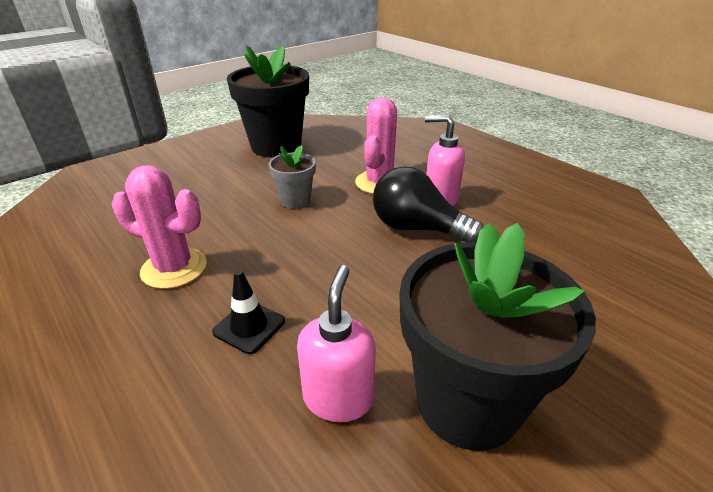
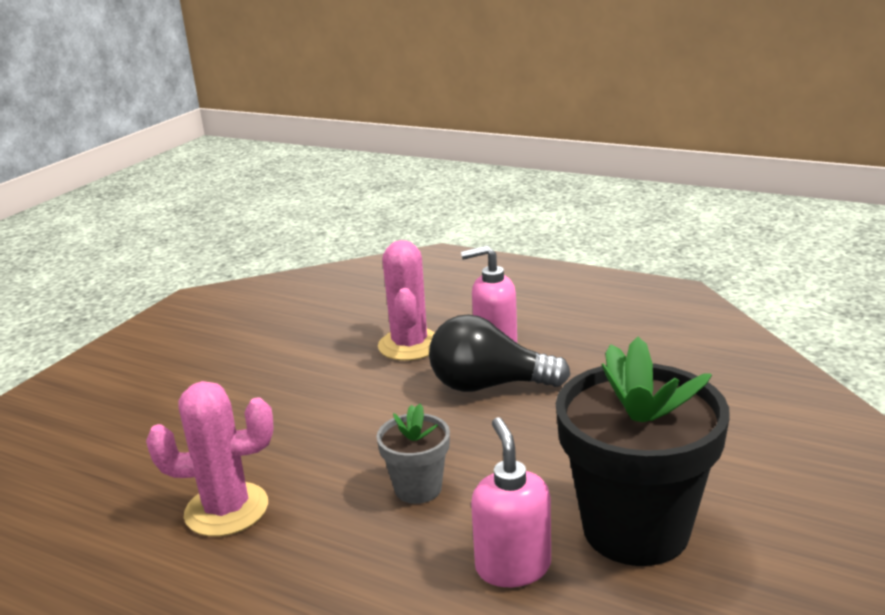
camera: 20 degrees left, 10 degrees down
(249, 326) = (370, 538): black traffic cone -> none
(276, 146) = (237, 332): black flower pot -> none
(295, 200) = (318, 392): grey flower pot -> grey flower pot (418, 488)

